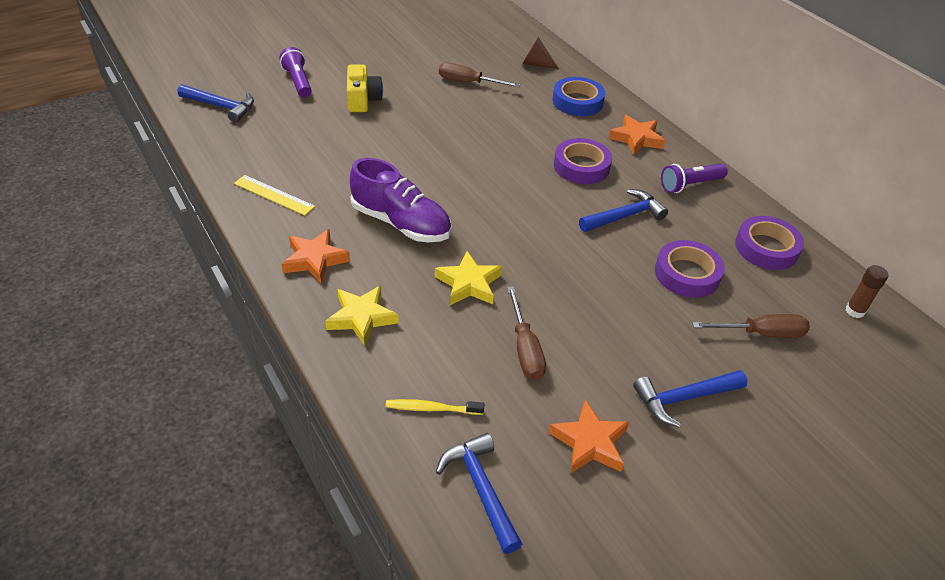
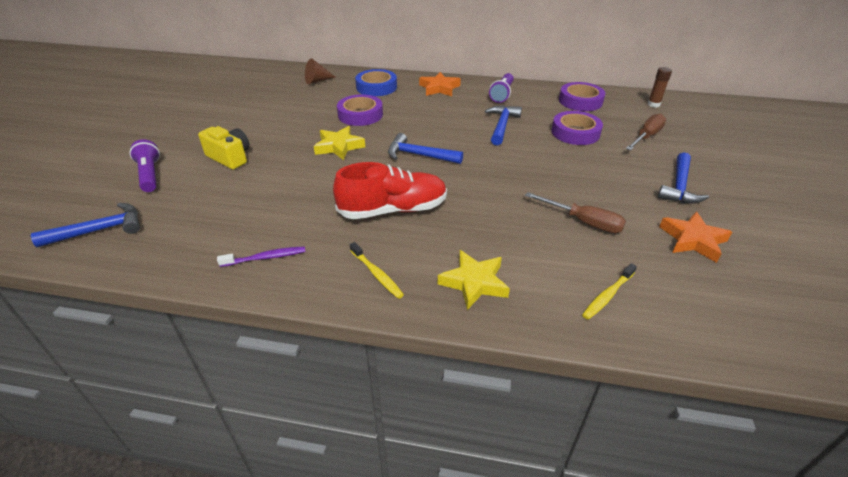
camera: 45 degrees left, 5 degrees down
(274, 195) = (265, 257): yellow ruler -> purple toothbrush
(298, 82) = (150, 175): purple flashlight -> purple flashlight turned 45 degrees clockwise
(315, 260) = (377, 274): orange star -> yellow toothbrush
(401, 223) = (393, 210): purple shoe -> red shoe
(468, 82) = (291, 110): brown screwdriver -> none
(469, 283) = (494, 212): yellow star -> yellow star (339, 146)
(481, 489) = (707, 312): blue hammer -> blue hammer (419, 155)
(581, 166) = (437, 116): purple tape -> purple tape (360, 115)

